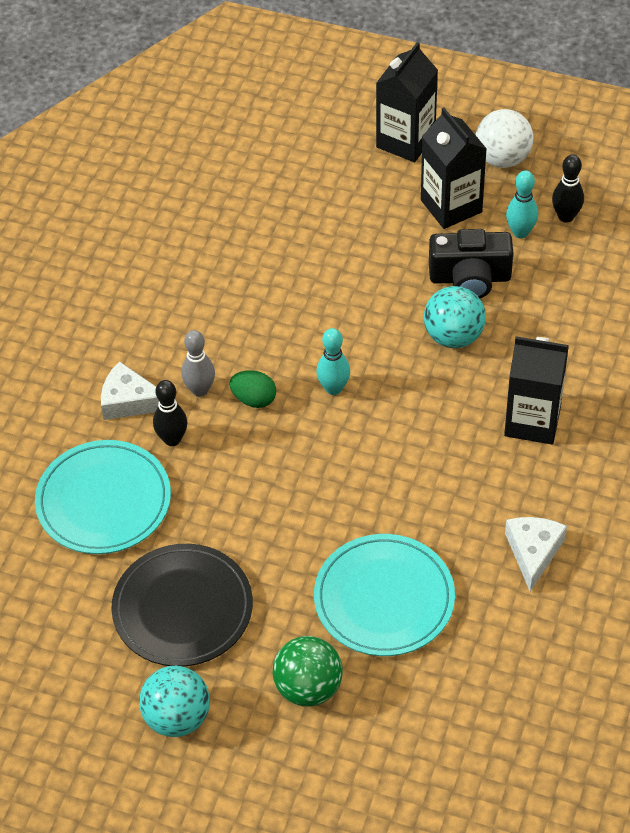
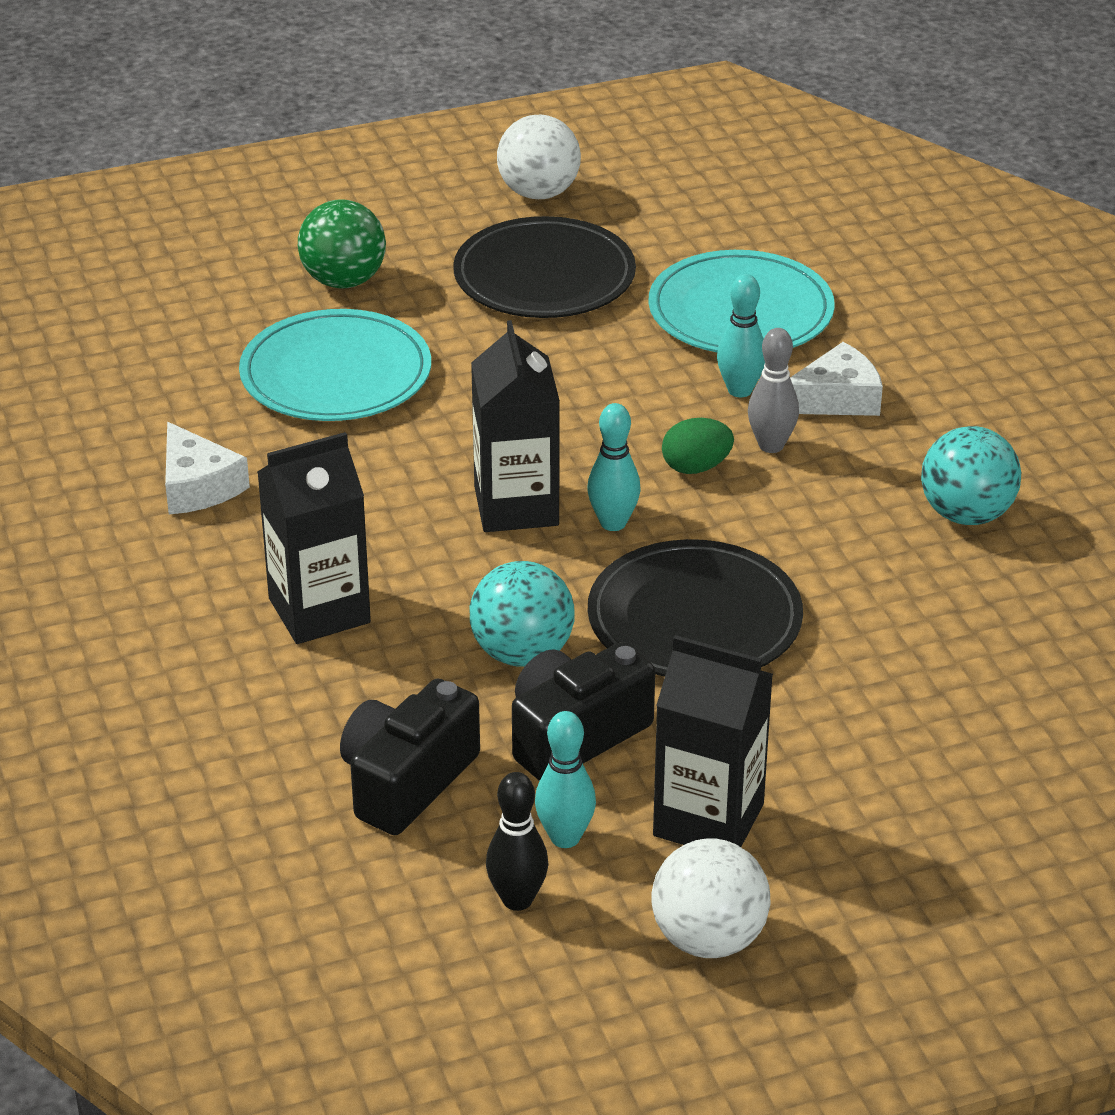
camera: 140 degrees right, 15 degrees down
(104, 698) = (539, 193): none -> white ball
(172, 439) = (740, 390): black bowling pin -> turquoise bowling pin
(177, 717) = (452, 210): turquoise ball -> turquoise ball (966, 514)
(353, 307) = (694, 619): none -> black plate
(405, 141) = (888, 881): black carton -> black carton (516, 506)
(567, 298) = (406, 781): none -> black camera

